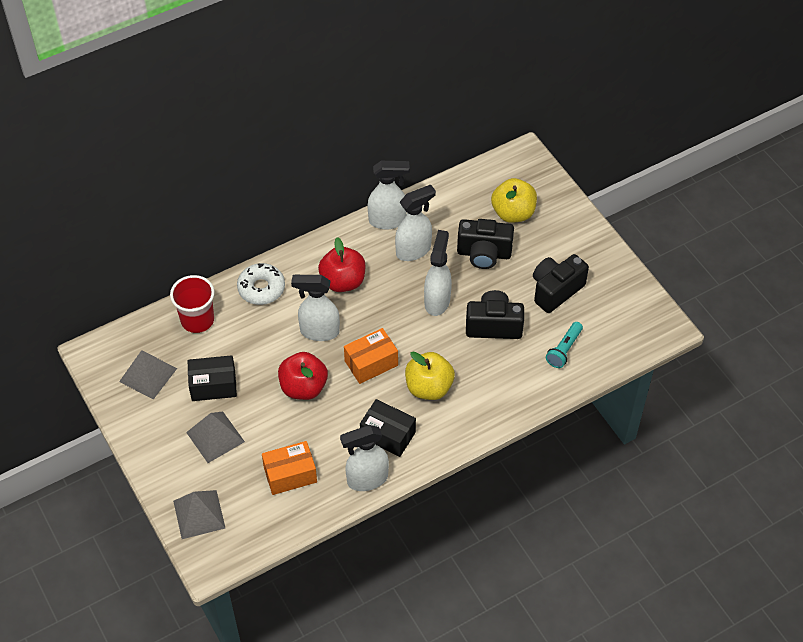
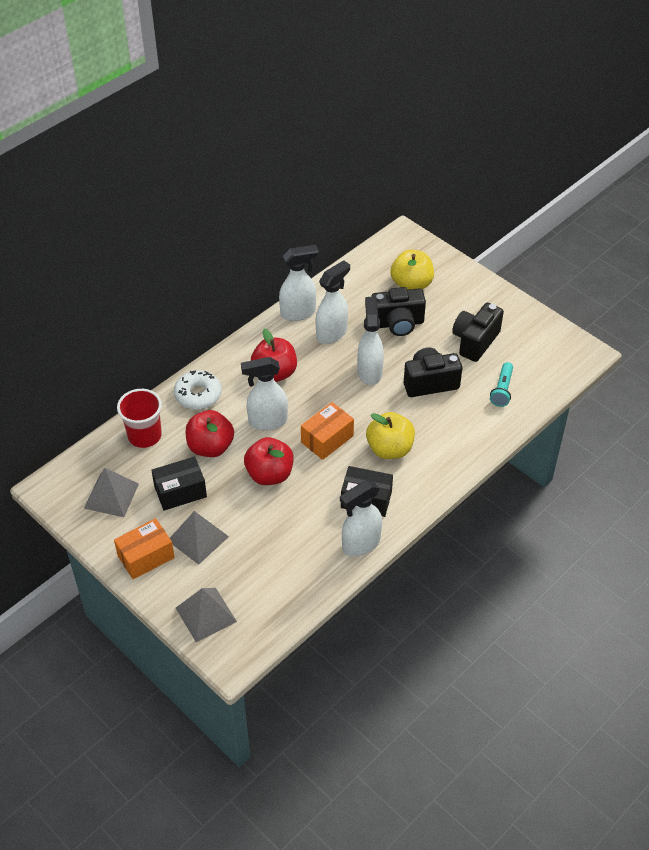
camera: 15 degrees left, 5 degrees down
(256, 346) = (210, 447): none -> red apple
(290, 475) = (284, 557): orange box -> orange box (146, 557)

